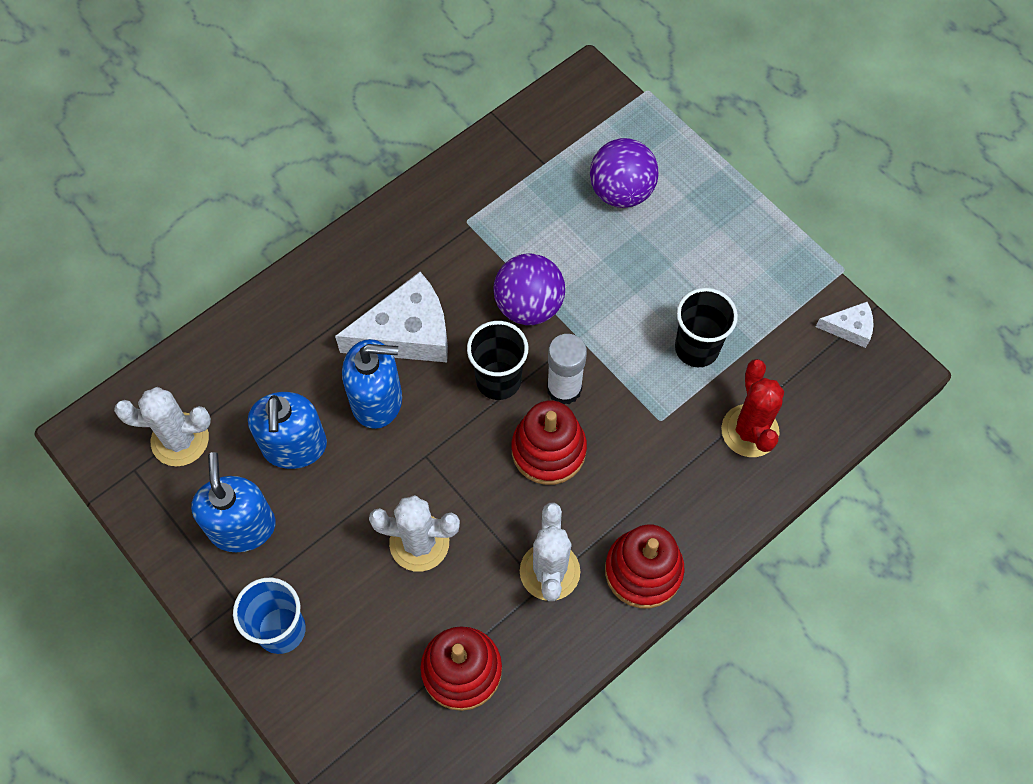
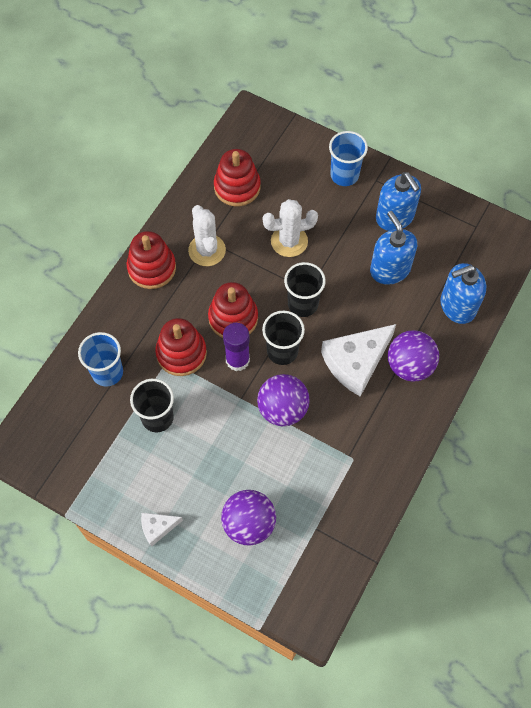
camera: 160 degrees right, 0 degrees up
(180, 440) = (460, 251): white cactus -> none
(339, 306) = (409, 366): none -> purple ball
(377, 400) = (353, 313): blue soap dispenser -> blue soap dispenser (457, 306)
(442, 437) = (303, 304): none -> black cup
(564, 389) = (237, 360): white glue stick -> purple glue stick
(638, 423) = (181, 353): none -> red stacking toy
(749, 431) = (107, 372): red cactus -> blue cup
(849, 328) = (53, 469): white cheese -> white cheese (158, 528)

